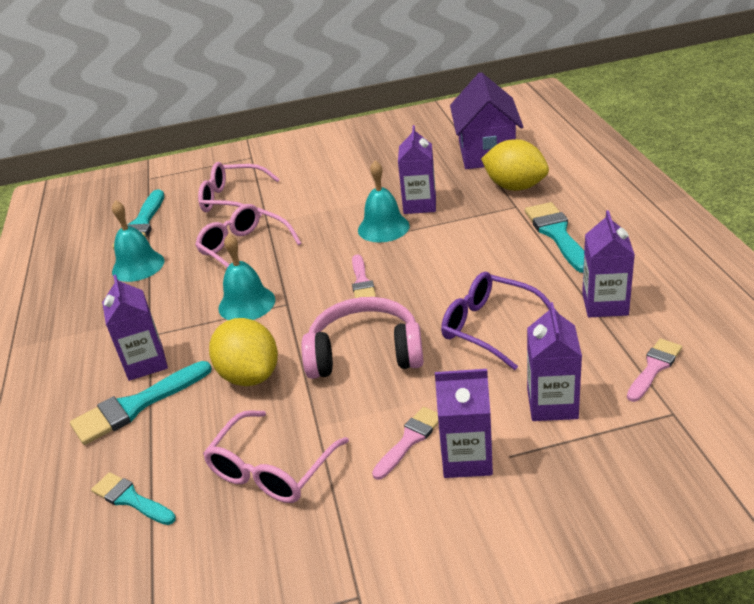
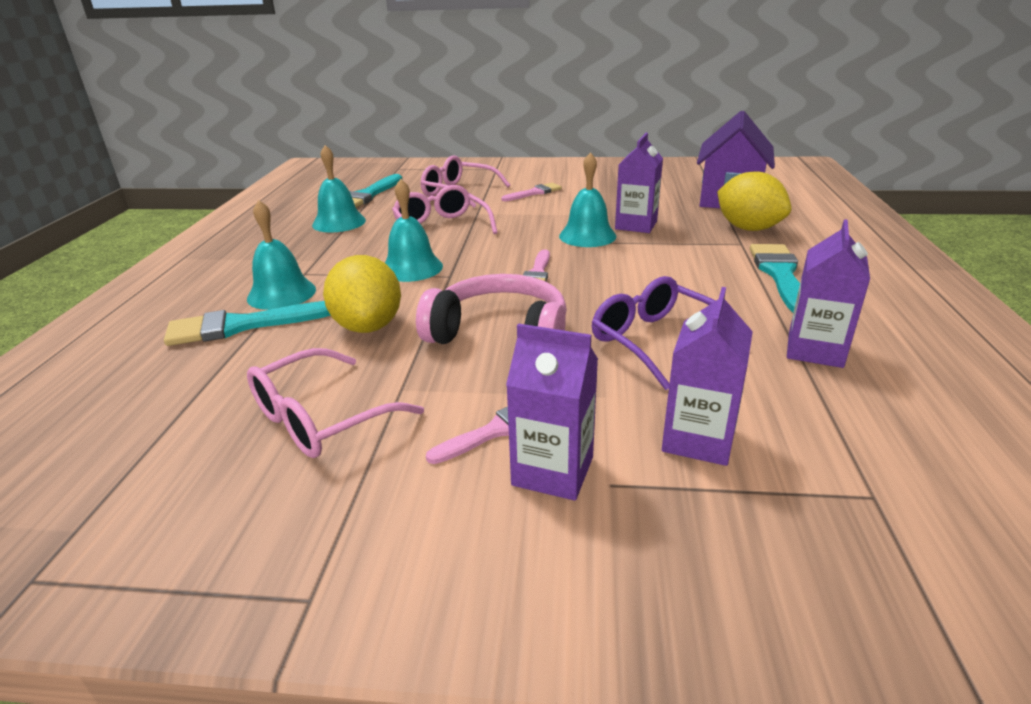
camera: 15 degrees right, 5 degrees down
(131, 499) = (162, 406): turquoise brush -> none
(145, 363) = (281, 294): purple carton -> turquoise bell
(654, 367) = (861, 433): pink brush -> pink brush (534, 193)

